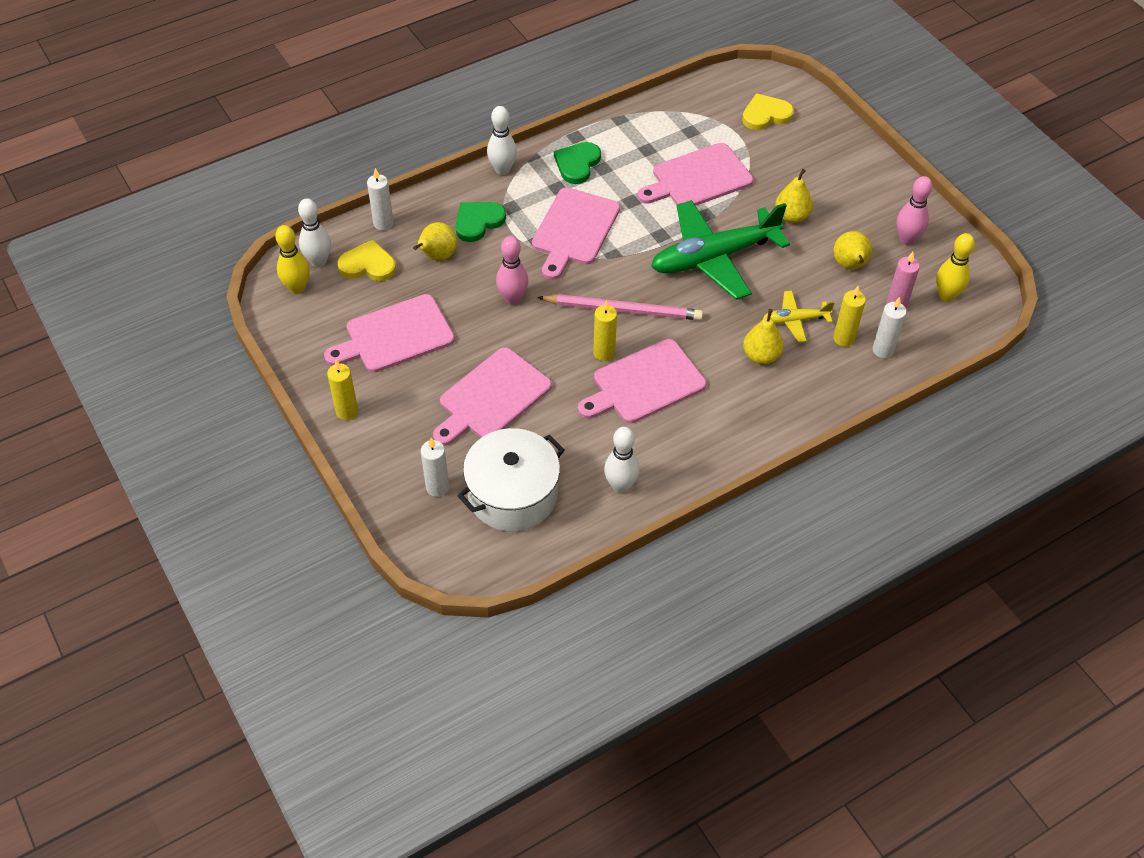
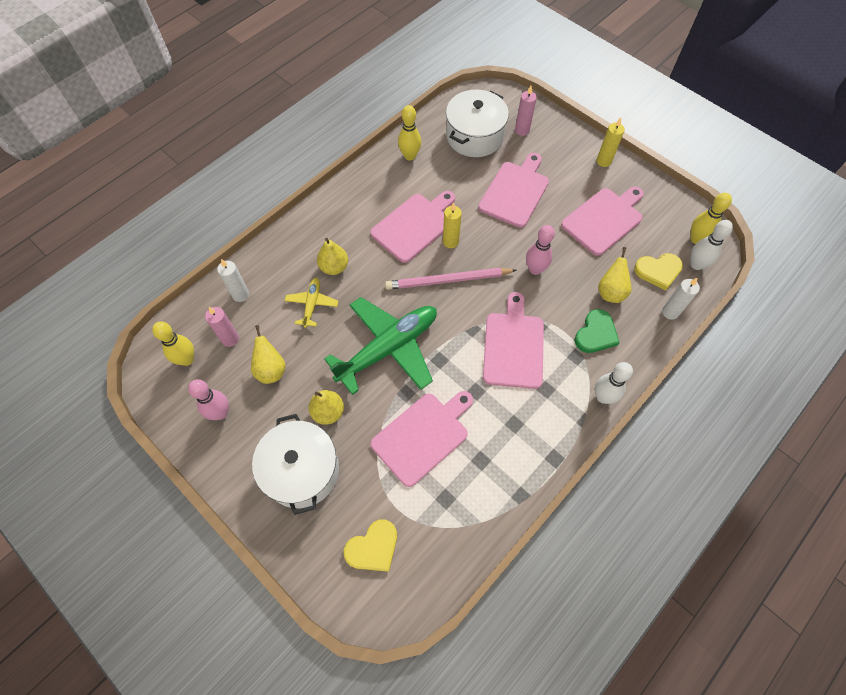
camera: 165 degrees right, 10 degrees up
(437, 487) = (522, 130): white candle -> pink candle
(577, 164) = (539, 423): green heart -> none
(620, 485) = (410, 156): white bowling pin -> yellow bowling pin
(795, 320) = (312, 304): yellow plane -> yellow plane turned 60 degrees counterclockwise
(824, 177) = (302, 470): none -> white pot
(843, 338) = (272, 297): yellow candle -> none

